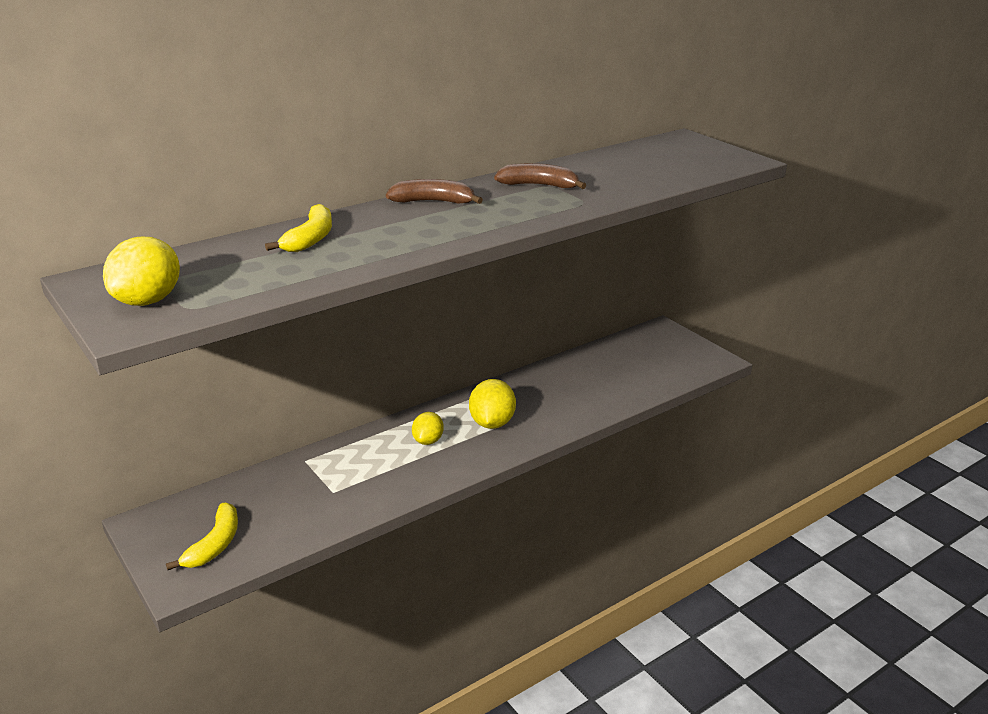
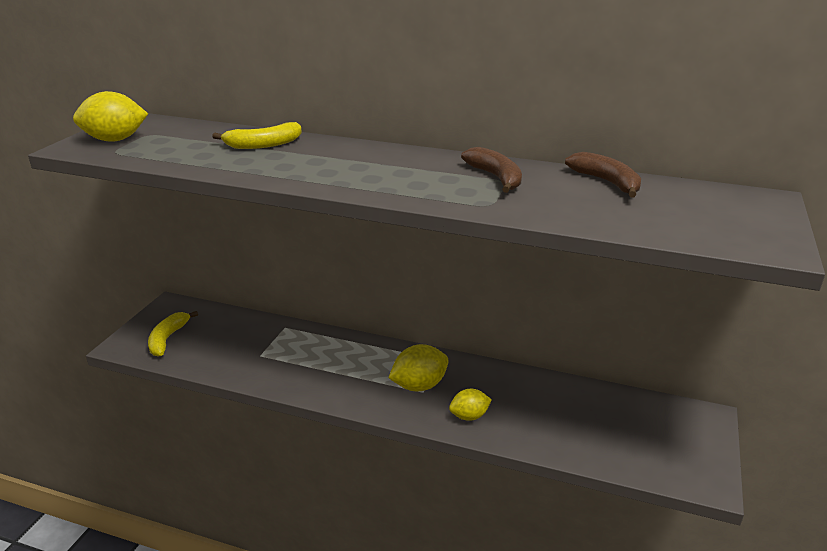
camera: 55 degrees right, 0 degrees up
(214, 545) = (167, 339): yellow banana -> yellow banana turned 120 degrees clockwise
(428, 441) = (361, 366): yellow lemon -> yellow lemon (469, 416)
(433, 202) = (392, 155): brown banana -> brown banana (607, 182)

